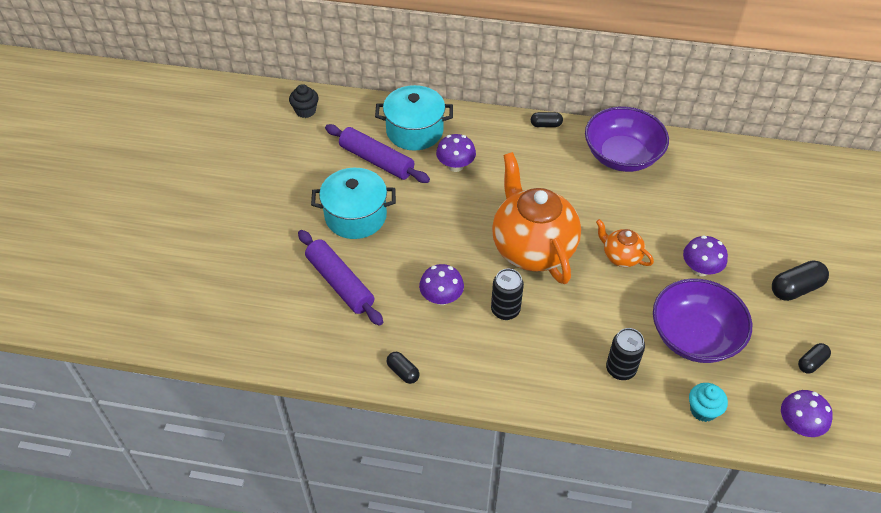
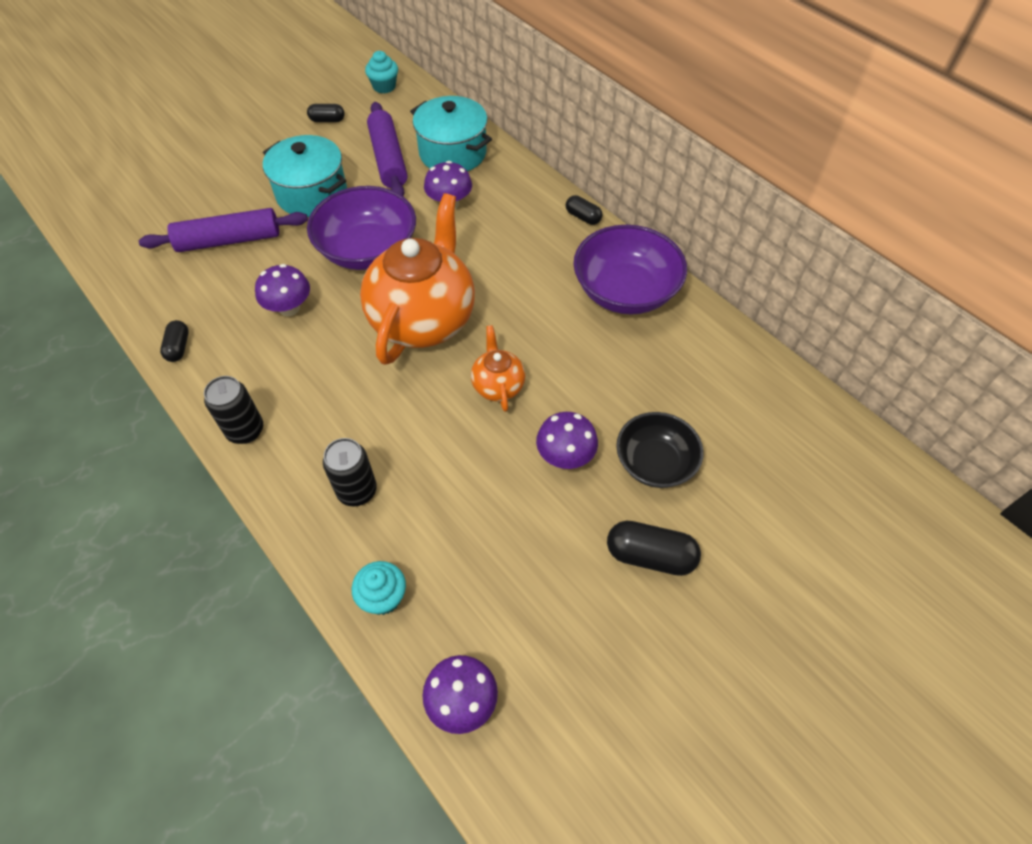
camera: 40 degrees right, 5 degrees up
(305, 111) = (384, 86): black cupcake -> turquoise cupcake
(340, 283) = (229, 240): purple rolling pin -> purple rolling pin turned 75 degrees clockwise
(505, 310) = (327, 357): black can -> black can (245, 430)
(694, 336) = (471, 518): purple bowl -> purple bowl (368, 250)
(745, 240) = (655, 463): none -> black bowl
(811, 362) = (564, 648): black capsule -> black capsule (327, 120)

